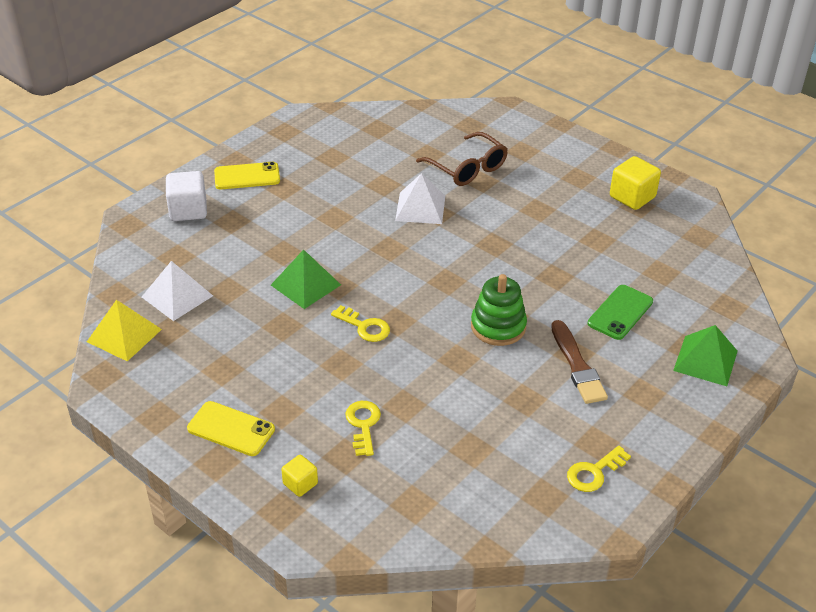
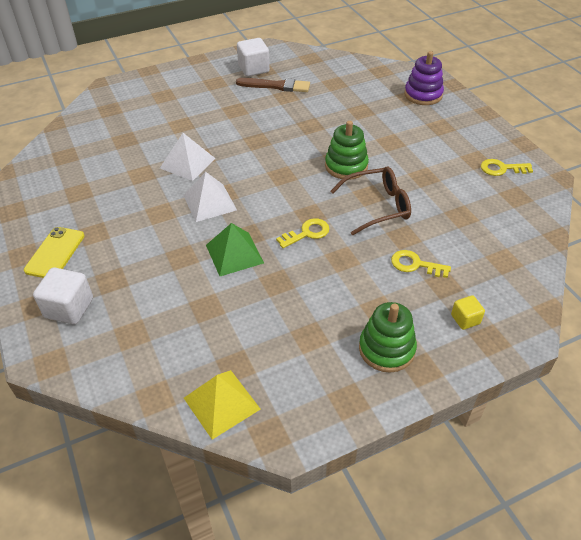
camera: 65 degrees left, 5 degrees up
(177, 296) = (191, 347): white pyramid -> white pyramid (210, 202)
(231, 429) = (386, 349): yellow phone -> green stacking toy
(467, 168) = (160, 126): brown glasses -> brown glasses (377, 206)
(577, 365) = (403, 144): brown brush -> brown brush (276, 86)
(594, 472) = (501, 169): yellow key -> yellow key turned 105 degrees clockwise
(620, 312) = (362, 111): green phone -> none
(632, 197) = (253, 69): yellow cube -> white cube
(705, 360) = (423, 95): green pyramid -> purple stacking toy

